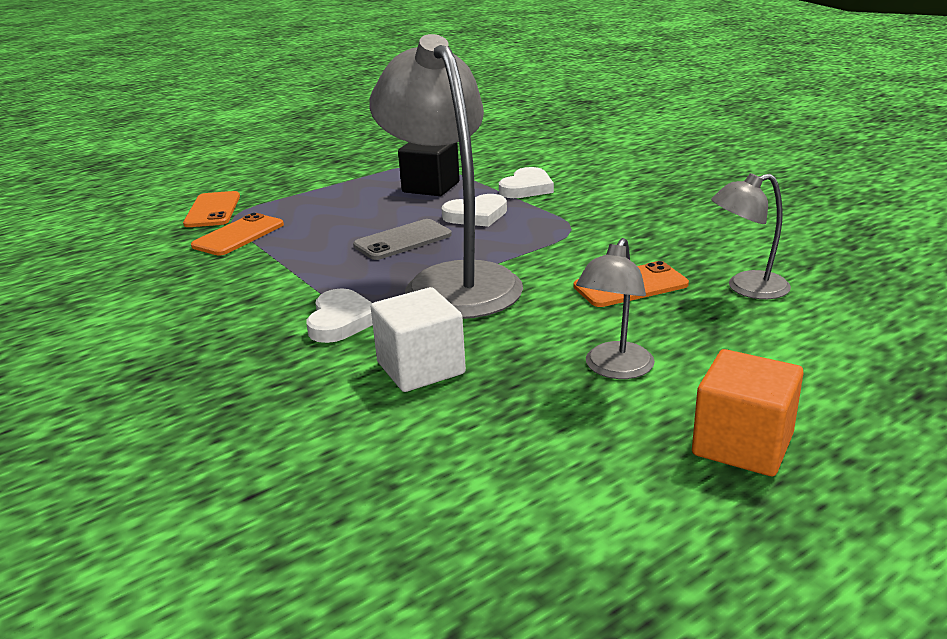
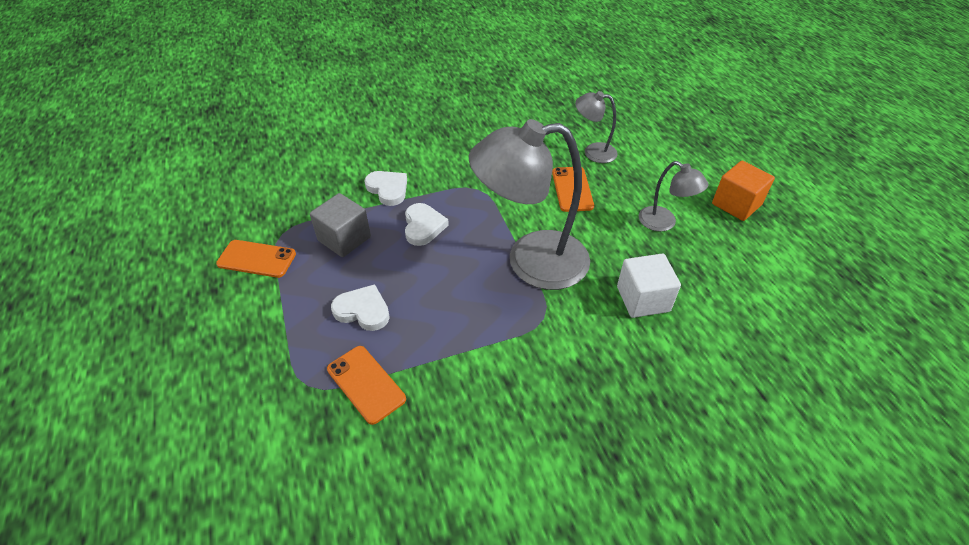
camera: 75 degrees left, 20 degrees up
(213, 210) = (280, 404): orange phone -> orange phone (257, 259)
(341, 321) = (567, 329): white heart -> white heart (363, 310)
(403, 240) = (446, 275): grey phone -> none
(431, 187) = (344, 239): black cube -> grey cube
(746, 288) = (593, 152): grey lamp -> grey lamp turned 105 degrees clockwise

